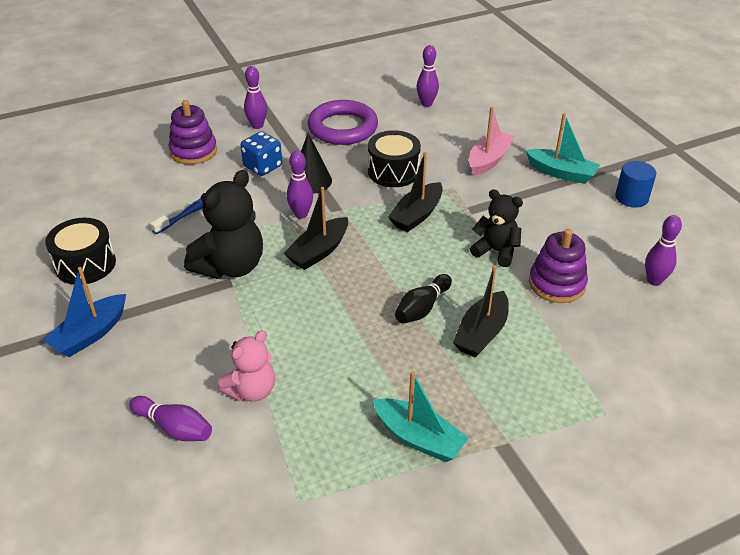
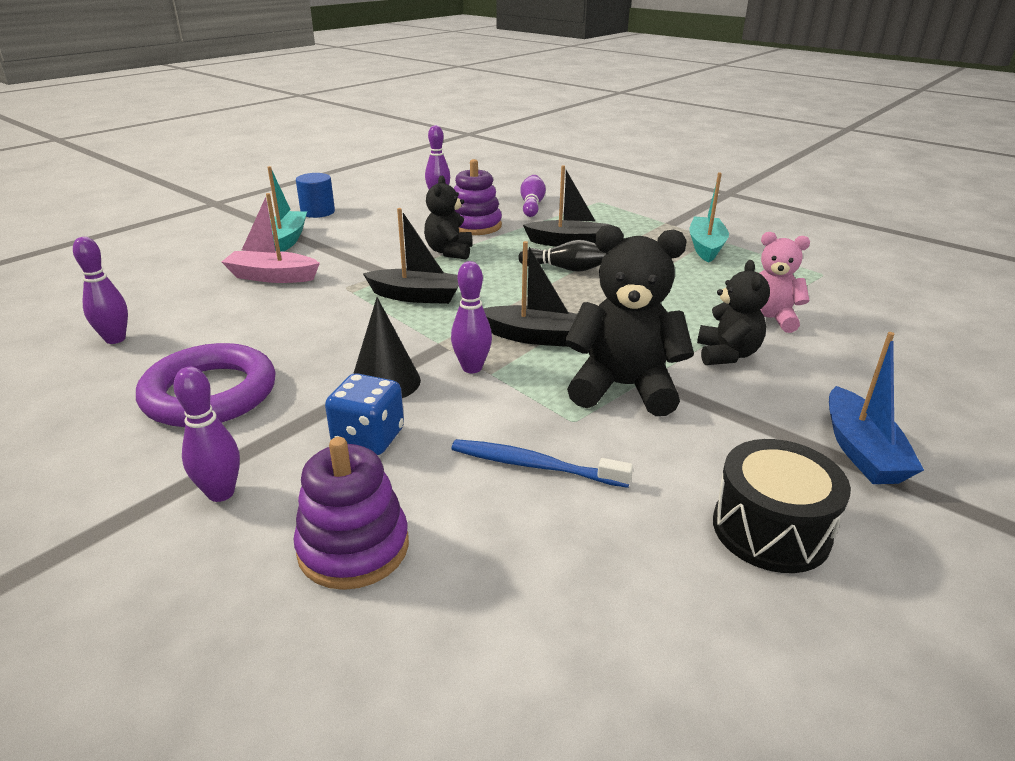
camera: 115 degrees left, 10 degrees down
(90, 334) = (861, 451): blue boat -> blue boat turned 75 degrees clockwise
(174, 428) = (863, 343): purple bowling pin -> purple bowling pin (532, 205)
(225, 334) = (727, 354): none -> black teddy bear
(393, 172) = (328, 327): black drum -> none

